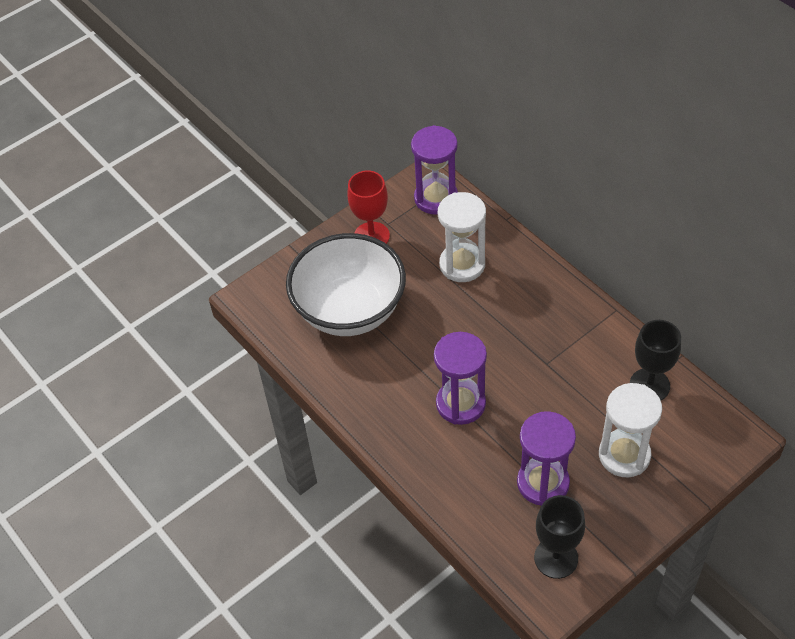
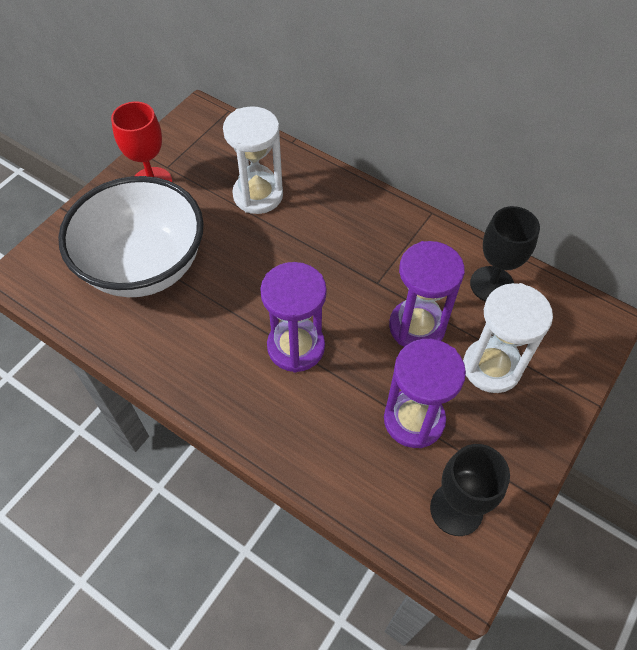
camera: 20 degrees left, 5 degrees up
(436, 198) = (213, 133): purple hourglass -> purple hourglass (417, 326)

